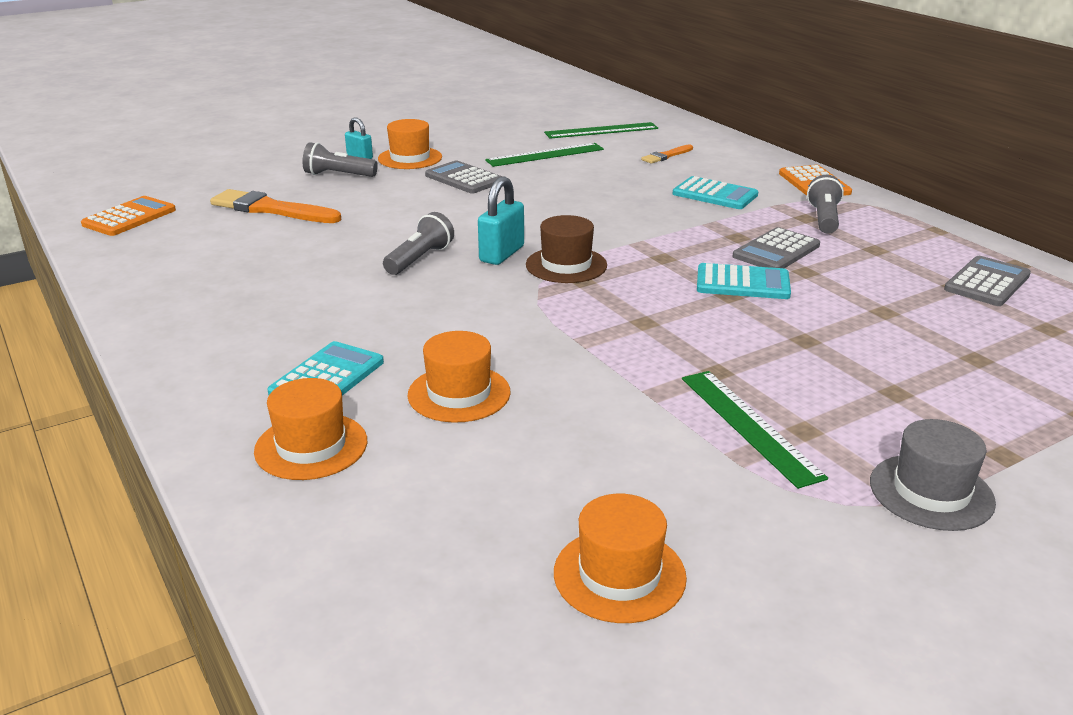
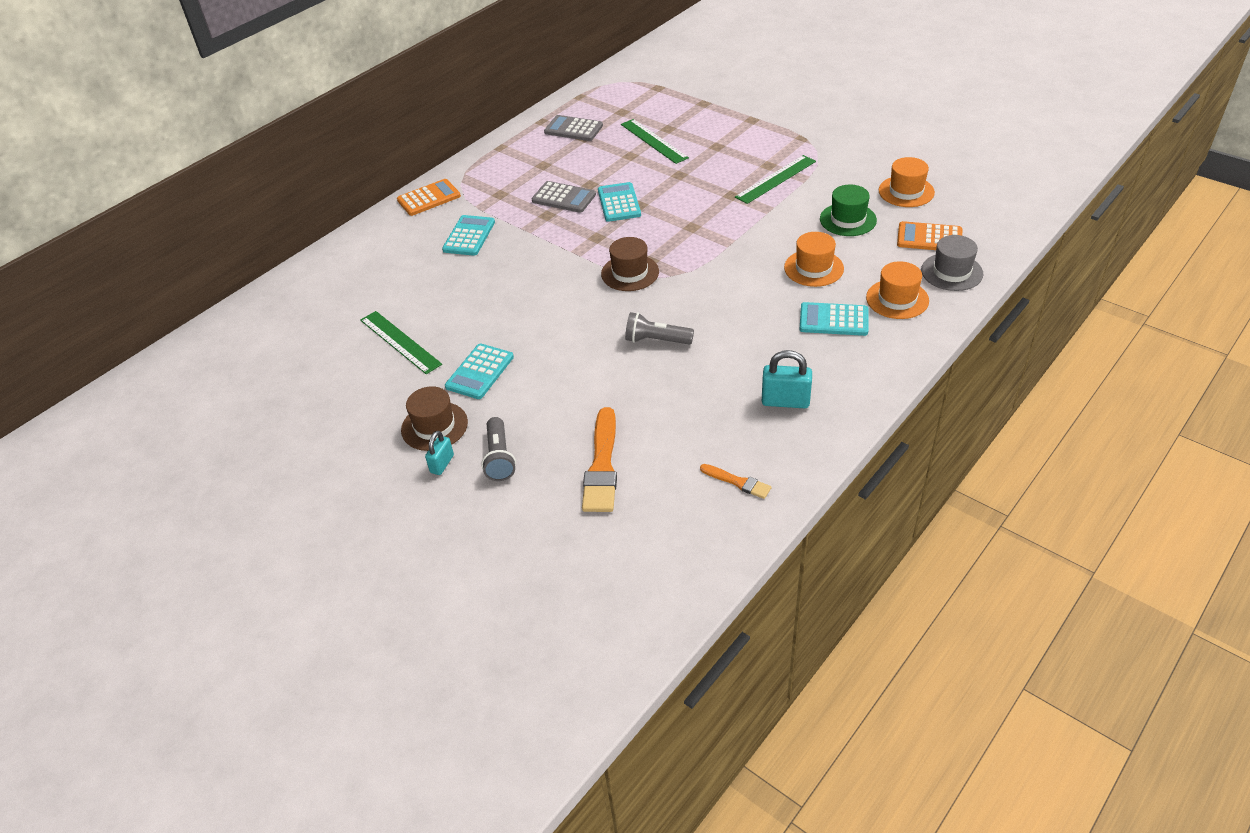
camera: 105 degrees left, 15 degrees up
(129, 217) = (667, 558): orange calculator -> orange calculator (929, 238)
(410, 158) = (434, 426): orange hat -> brown hat
(464, 179) = (480, 372): grey calculator -> turquoise calculator
(502, 254) = (627, 305): turquoise padlock -> turquoise padlock (785, 401)
(567, 466) = (848, 219): none -> green hat
(601, 131) = (318, 325): green ruler -> green ruler (654, 141)
(666, 156) = (384, 274): orange brush -> orange brush (738, 482)
(824, 219) = (499, 187): grey flashlight -> none
(931, 492) = (793, 133): grey hat -> grey hat (951, 272)

